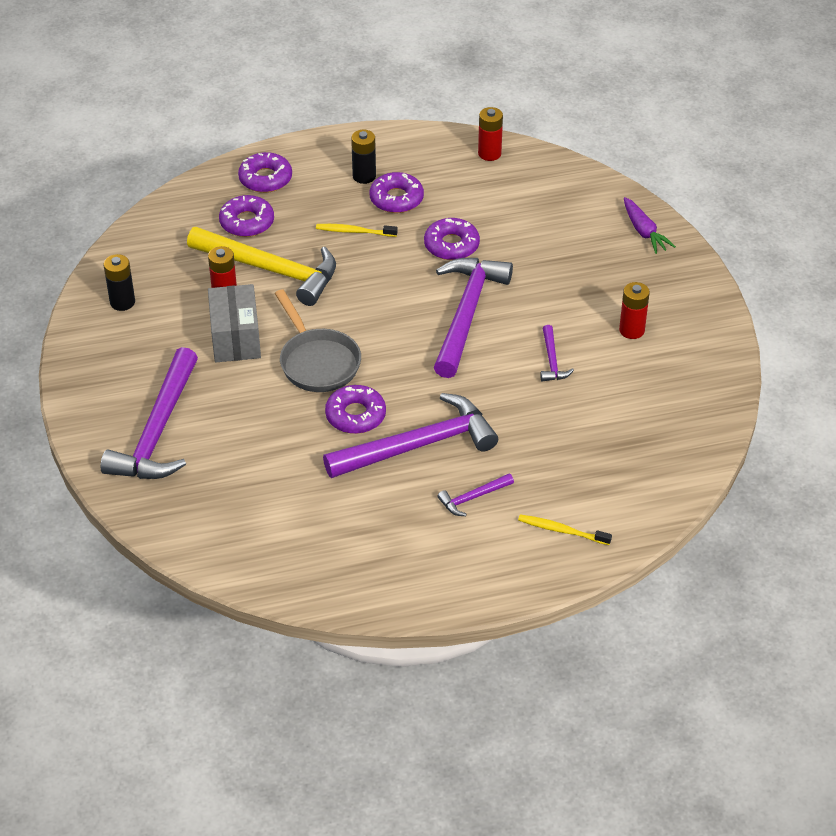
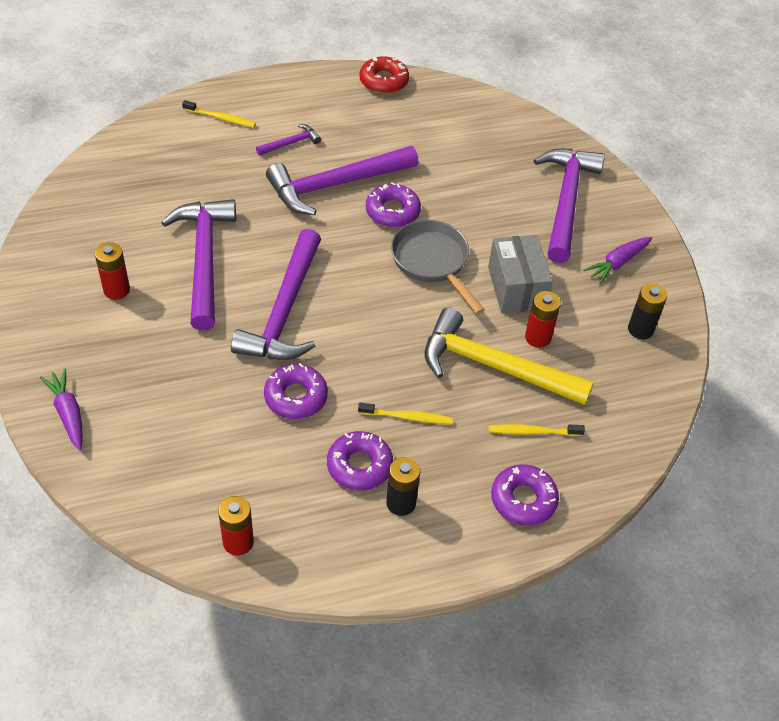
camera: 175 degrees right, 5 degrees up
(123, 364) = (617, 263): none -> purple carrot
(247, 222) = (533, 432): purple donut -> yellow toothbrush
(356, 595) = (383, 81): none -> red donut
(552, 360) = (204, 259): purple hammer -> purple hammer, size x2.27

